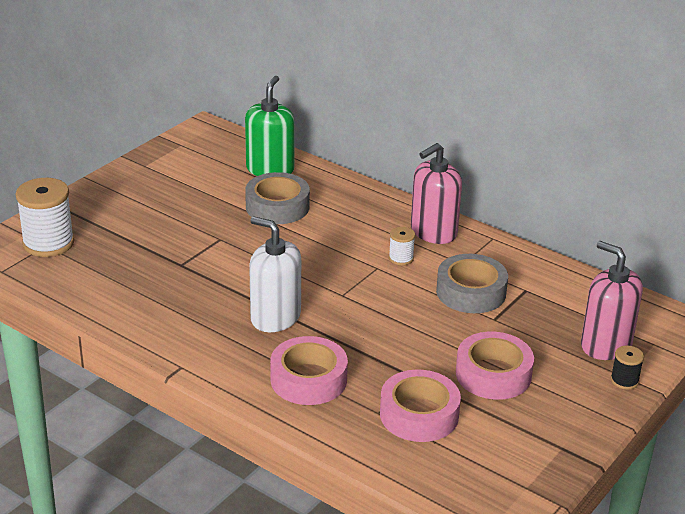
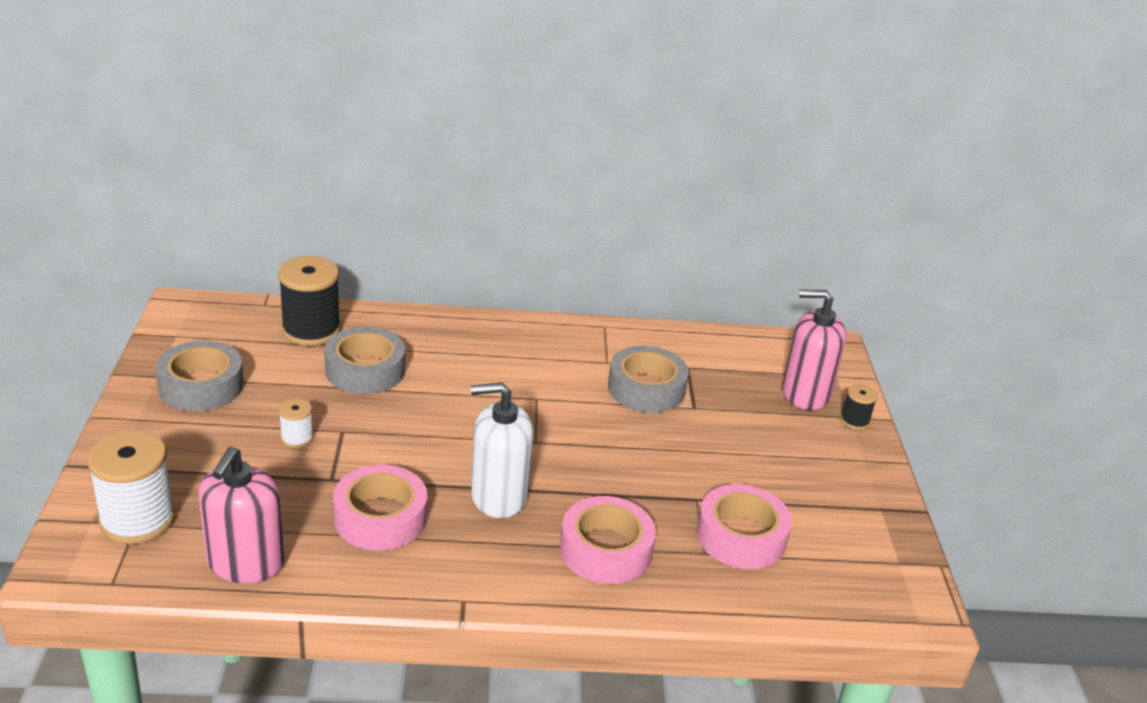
camera: 40 degrees left, 0 degrees up
(163, 180) = (201, 386): none -> grey tape
(270, 169) = (311, 330): green soap dispenser -> black spool
(401, 258) = (548, 379): white spool -> white spool (297, 438)
(433, 232) = (547, 340): pink soap dispenser -> pink soap dispenser (245, 562)
(493, 374) = (754, 463): pink tape -> pink tape (380, 517)

